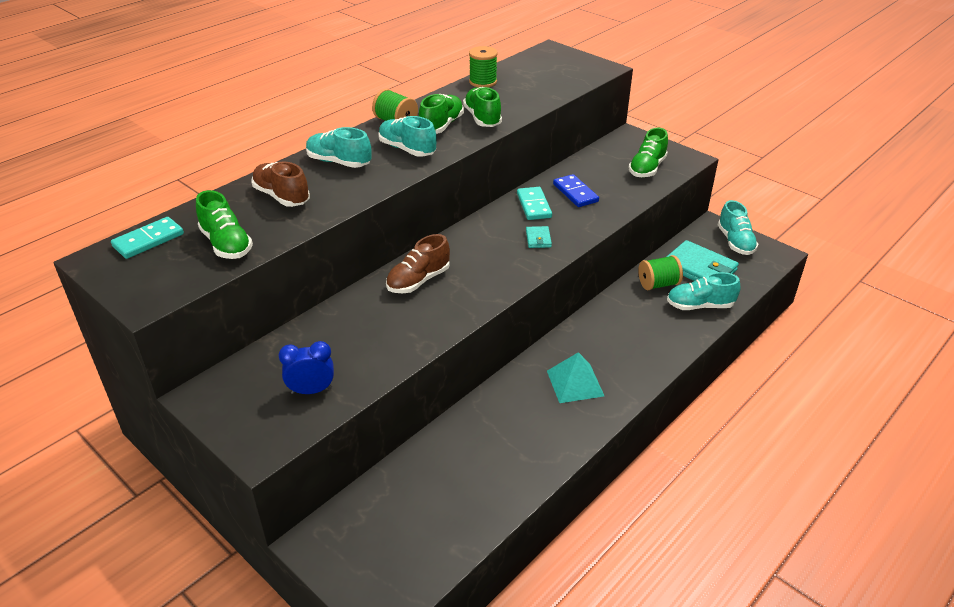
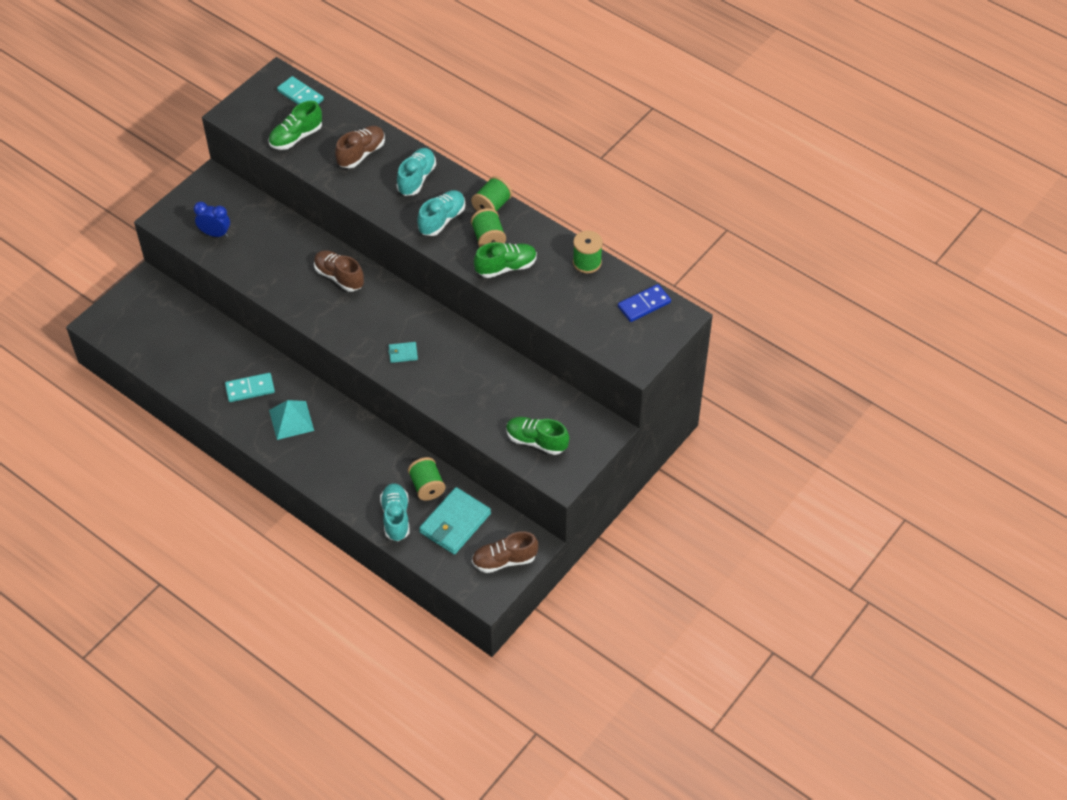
camera: 85 degrees right, 15 degrees up
(311, 391) = (215, 234): blue clock -> blue clock turned 60 degrees counterclockwise
(441, 125) = (488, 239): green shoe -> green spool
(533, 205) = (457, 348): turquoise domino -> turquoise domino (250, 389)
(575, 193) = (483, 380): blue domino -> blue domino (644, 305)
(735, 242) = (504, 560): turquoise shoe -> brown shoe

